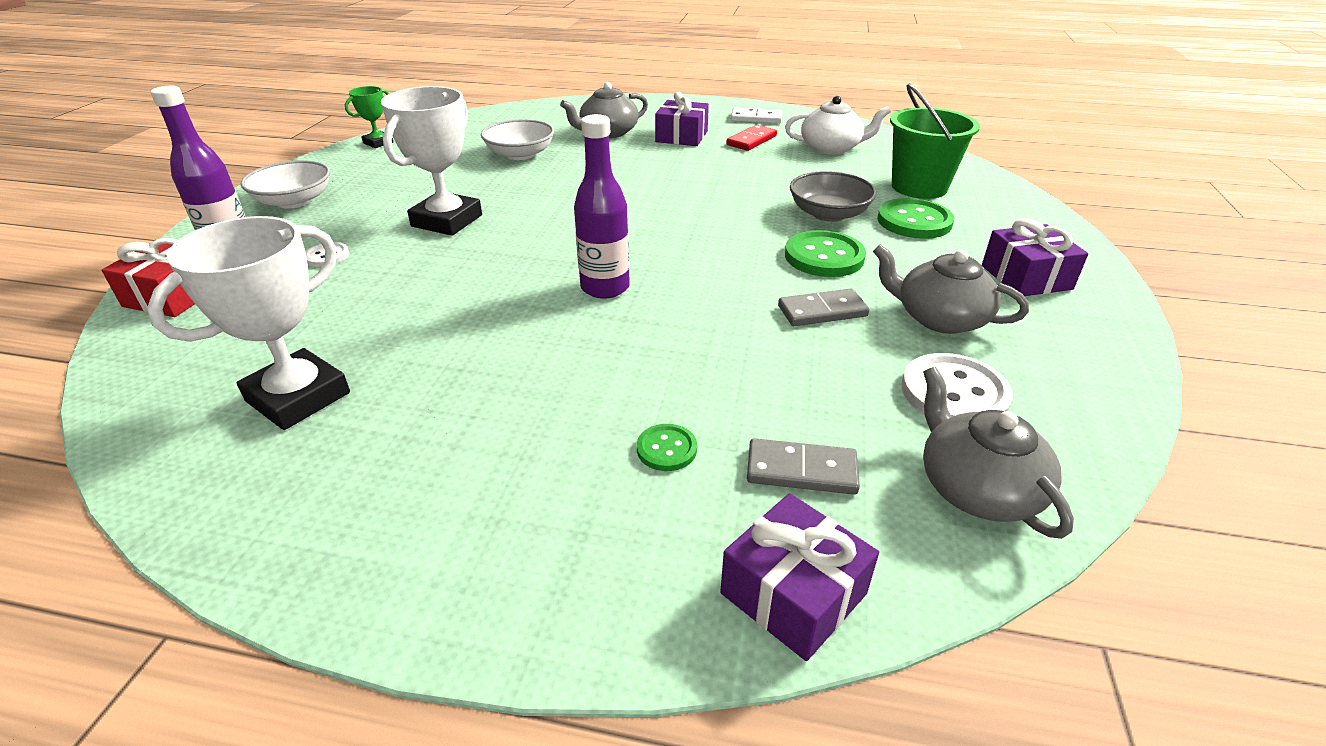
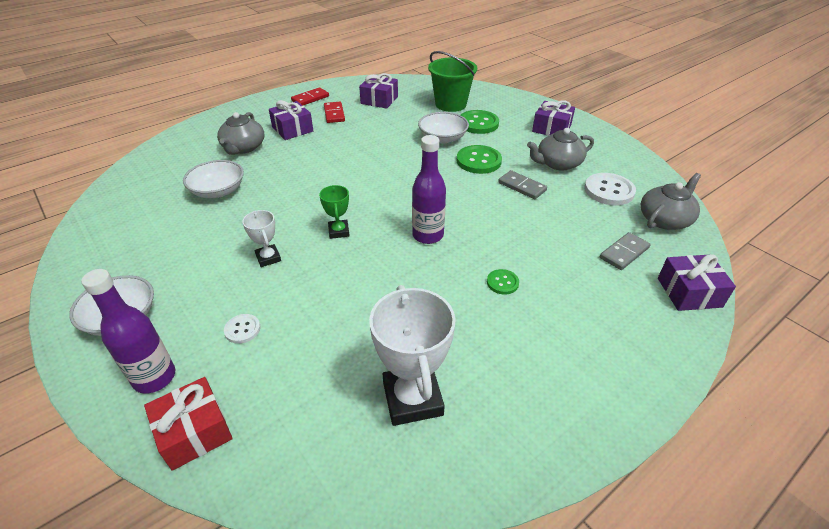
camera: 50 degrees left, 5 degrees up
(378, 143) = (84, 241): green trophy -> green trophy (339, 231)
(447, 221) = (268, 258): white trophy -> white trophy, size x0.52
(666, 449) = (581, 281): green button -> green button (502, 283)
(756, 118) = (310, 98): white domino -> red domino
(822, 311) = (522, 186): grey domino -> grey domino turned 75 degrees counterclockwise
(829, 214) = (442, 138): grey bowl -> white bowl
(831, 148) = (379, 100): white teapot -> purple gift
(977, 488) = (665, 219): grey teapot -> grey teapot turned 120 degrees clockwise

